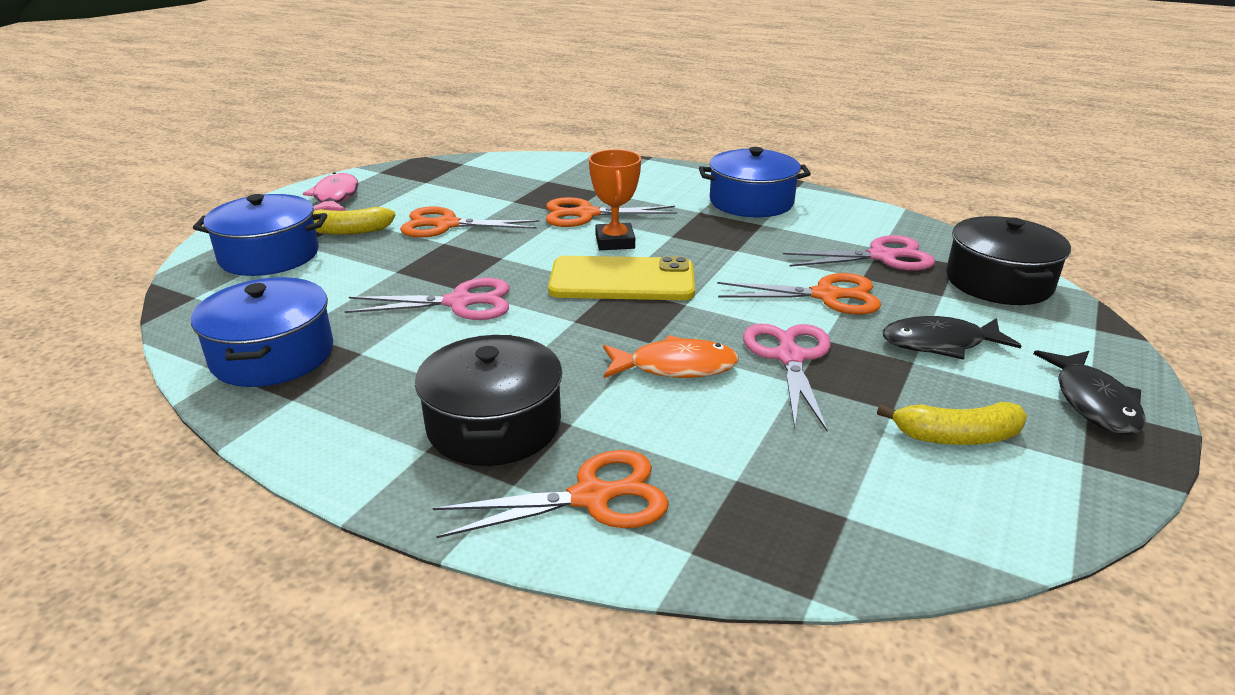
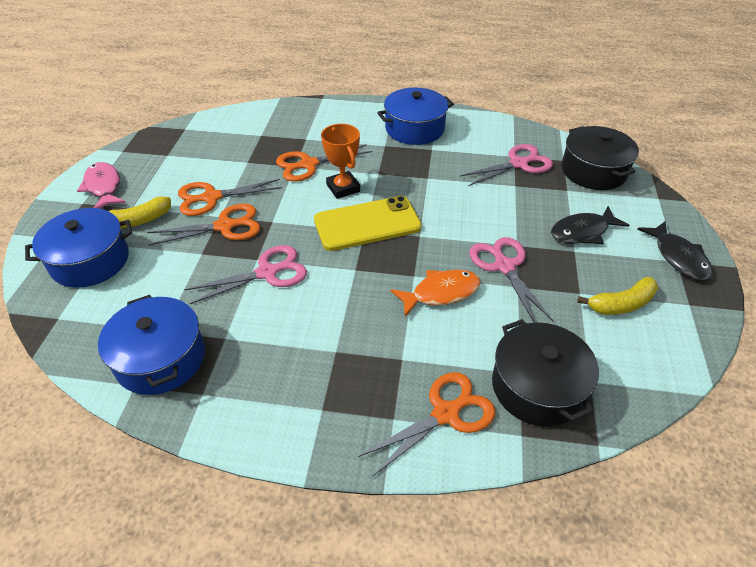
camera: 20 degrees left, 15 degrees up
(494, 425) = (354, 375): black pot -> black pot (537, 387)
(826, 296) = (501, 207): orange scissors -> orange scissors (225, 226)

